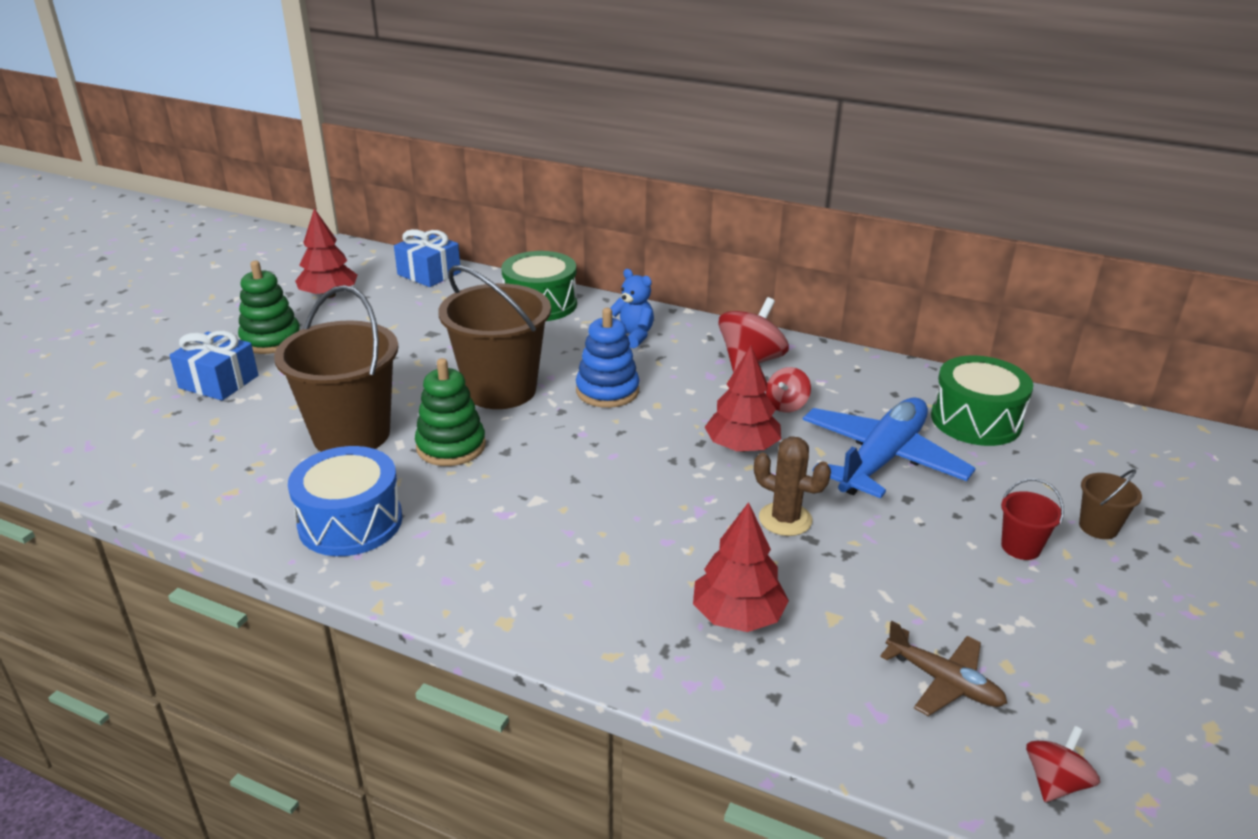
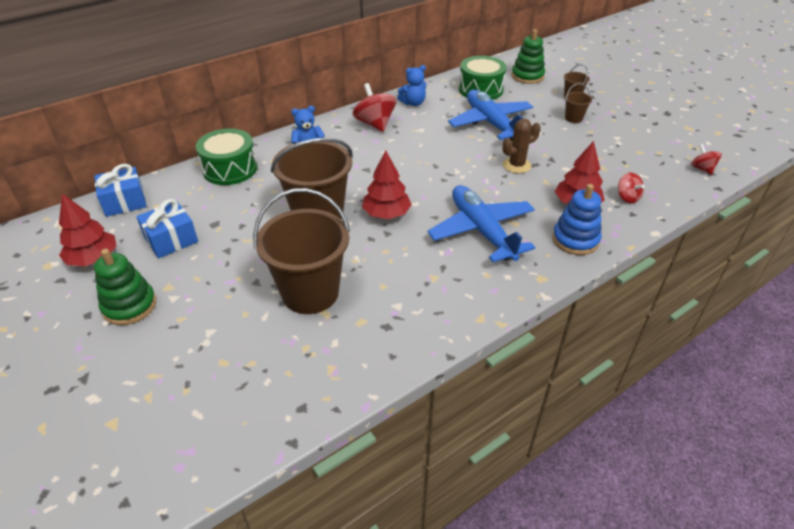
camera: 60 degrees left, 10 degrees up
(219, 382) = (165, 349): blue gift -> blue gift (171, 240)
(350, 522) = (411, 316): blue drum -> none
(451, 446) = (363, 253): green stacking toy -> green stacking toy (527, 76)
(576, 531) = (482, 230): none -> blue plane
(607, 391) = (358, 177): blue stacking toy -> blue stacking toy (575, 240)
(742, 447) = (450, 155): red tree -> red tree (386, 214)
(786, 405) = (425, 129): red spinning top -> red spinning top (627, 197)
(846, 373) = (413, 103): none -> blue teddy bear
(944, 682) = (642, 169): brown plane -> none
(1020, 547) = (573, 118): red bucket -> brown bucket

